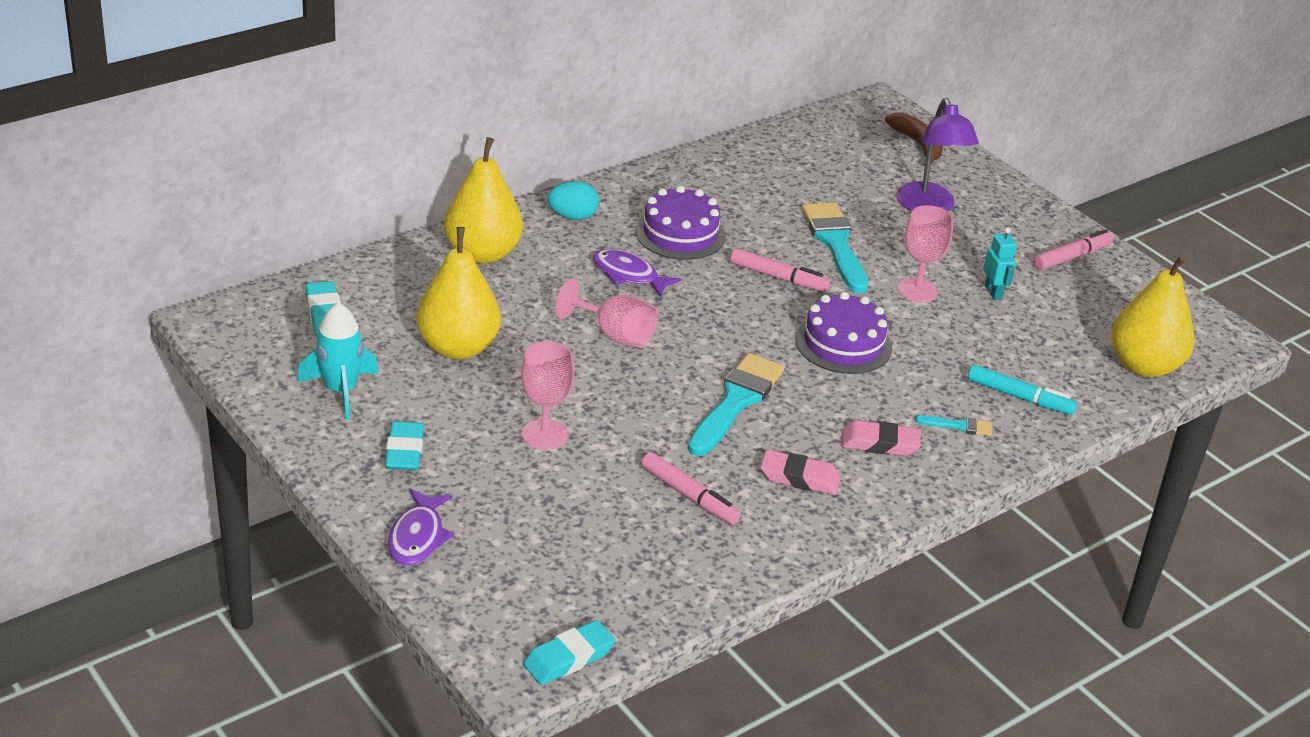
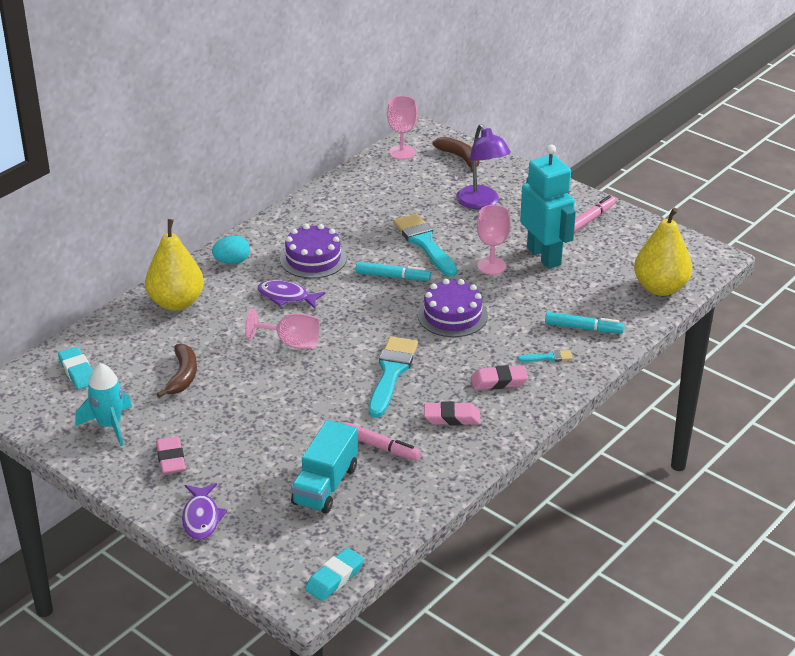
camera: 10 degrees left, 0 degrees up
(404, 451) = (171, 459): turquoise eraser -> pink eraser
(458, 348) = (183, 376): yellow pear -> brown banana
(544, 434) = (265, 425): pink goblet -> pink goblet (402, 152)
(598, 530) = (325, 485): none -> turquoise truck
(778, 277) = (392, 277): pink marker -> turquoise marker
(993, 292) = (544, 256): turquoise robot -> turquoise robot, size x2.33

